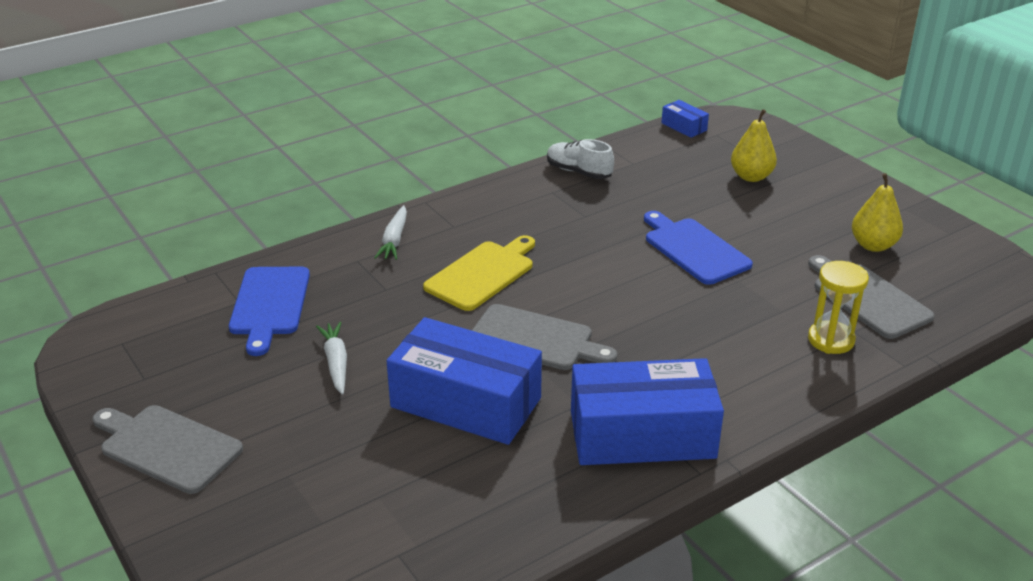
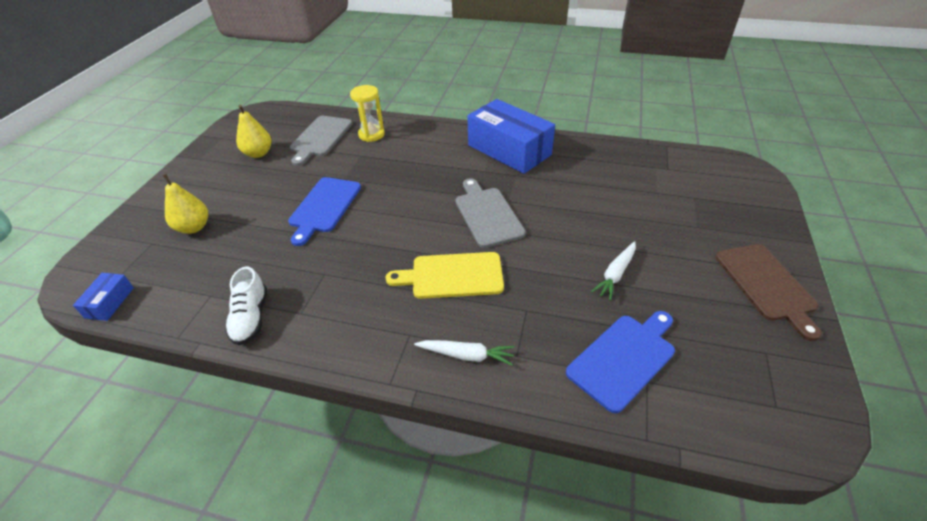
camera: 130 degrees left, 10 degrees up
(167, 447) = (766, 285): grey cutting board -> brown cutting board
(394, 240) = (466, 355): white carrot -> white carrot turned 45 degrees clockwise
(466, 402) = (566, 206): blue box -> none

